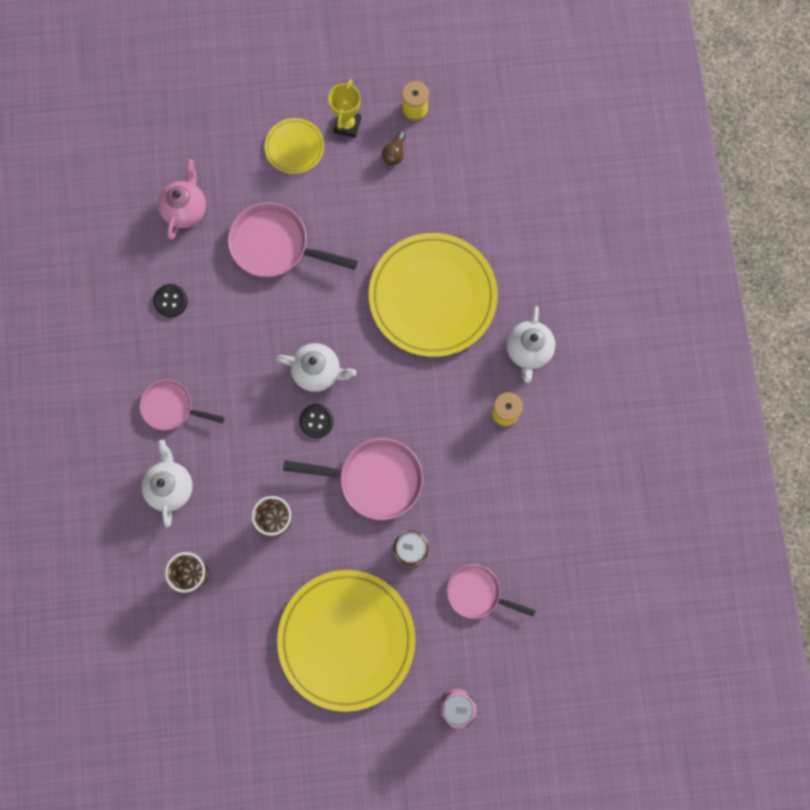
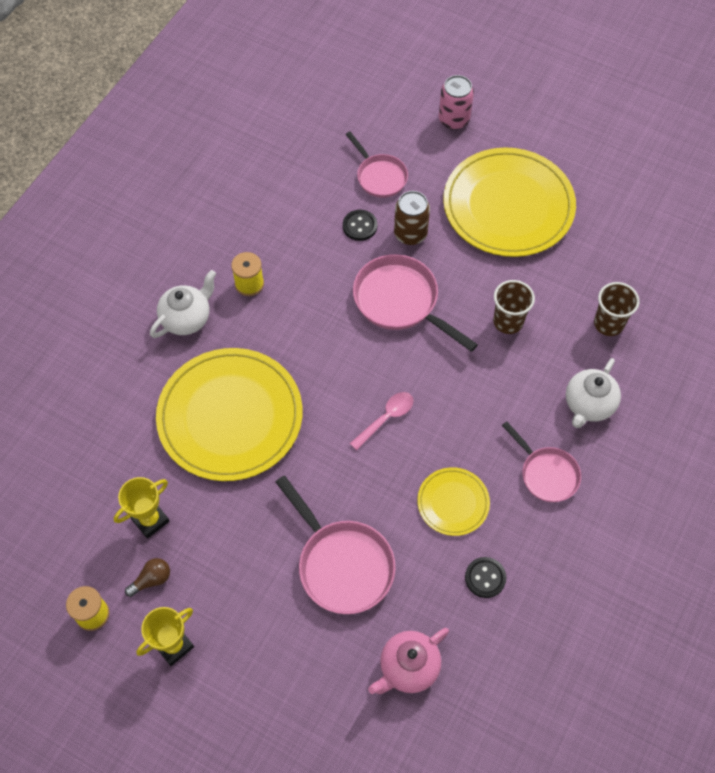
camera: 145 degrees left, 15 degrees down
(295, 147) = (246, 659): yellow plate -> yellow plate (453, 502)
(316, 421) = (418, 378): black button -> black button (360, 226)
(318, 371) = (386, 418): white teapot -> pink spoon
(428, 189) = (150, 520): none -> yellow trophy

